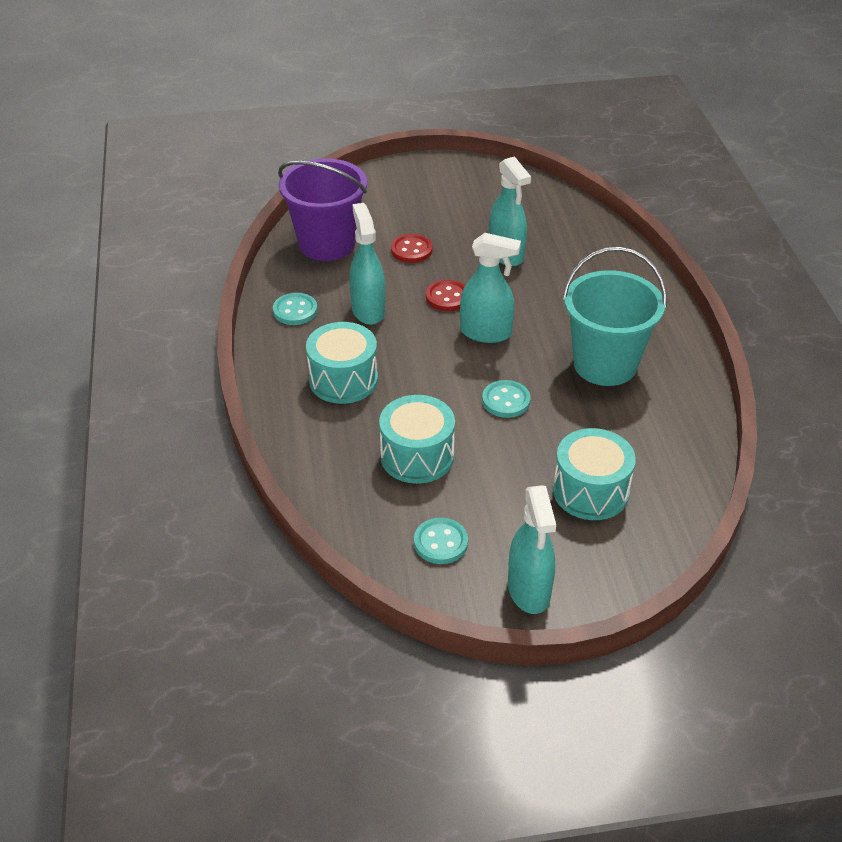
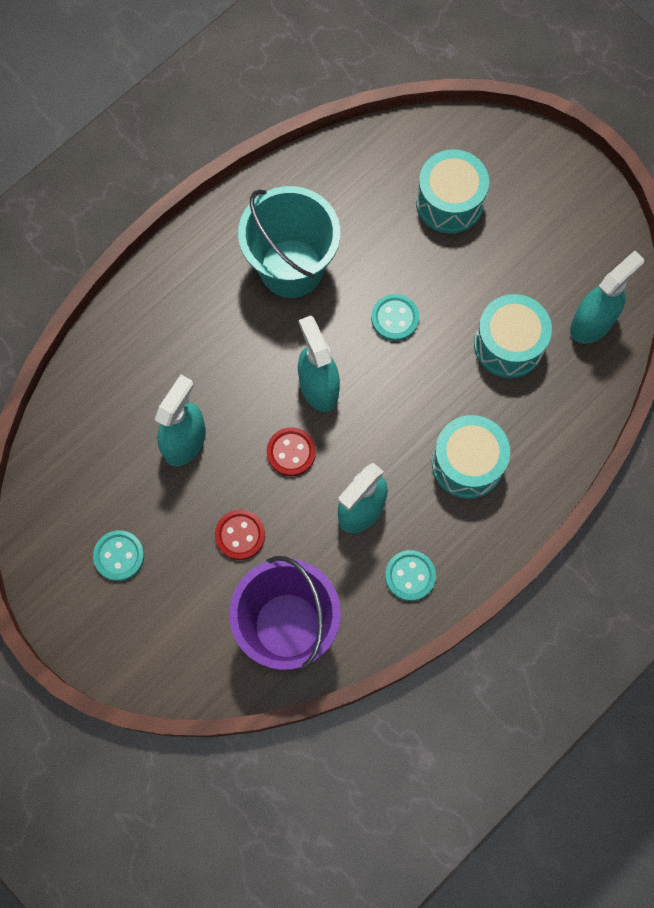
camera: 125 degrees left, 30 degrees up
(440, 542) = (579, 273): turquoise button -> turquoise button (119, 556)
(529, 590) = (574, 191): turquoise spray bottle -> turquoise spray bottle (592, 323)

